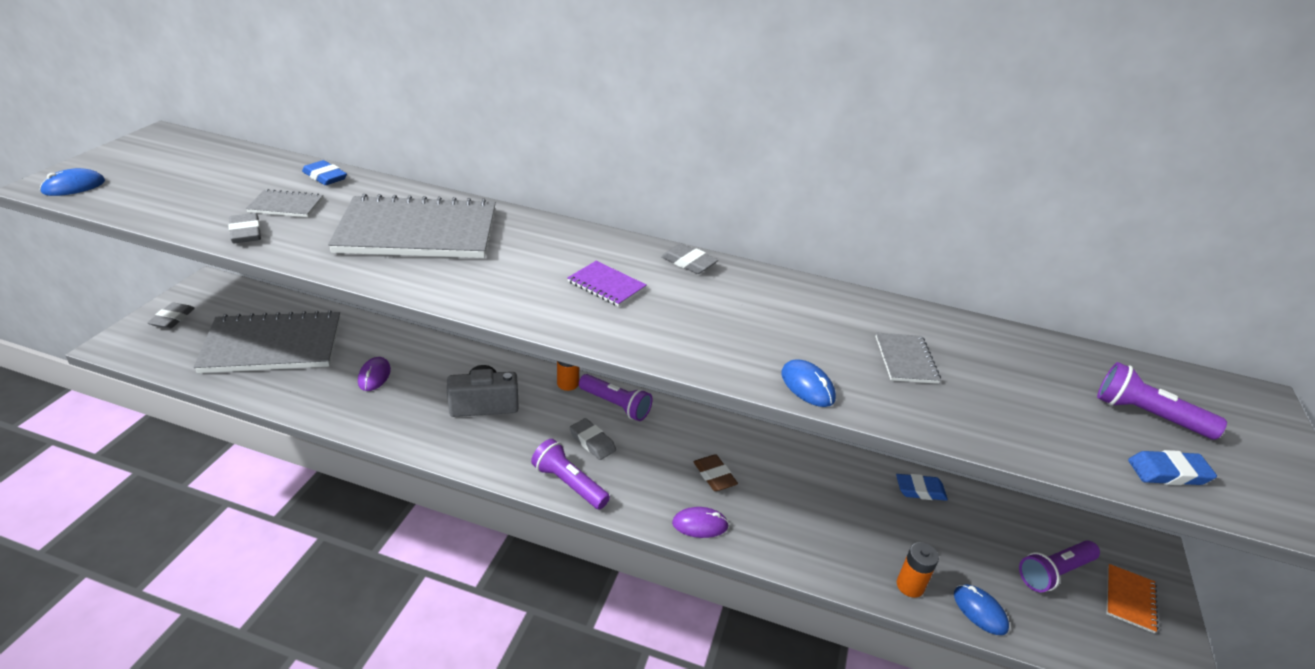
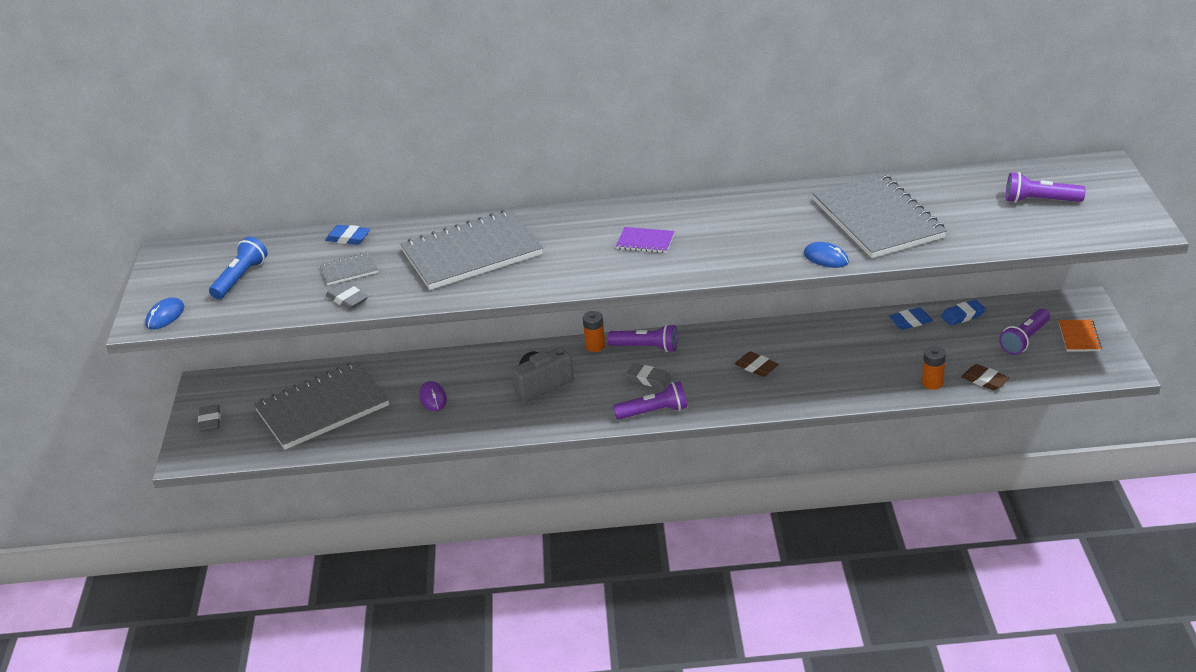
camera: 15 degrees left, 0 degrees up
(185, 177) = (240, 278): none -> blue flashlight
(569, 484) = (653, 412): purple flashlight -> purple flashlight turned 150 degrees clockwise
(688, 263) = (688, 205): grey eraser -> none
(700, 524) = (767, 401): purple mouse -> none
(906, 360) = (877, 219): grey notebook -> grey notebook, size x2.34
(980, 611) = (984, 380): blue mouse -> brown eraser
(1168, 472) = (1061, 230): blue eraser -> blue eraser (962, 315)

